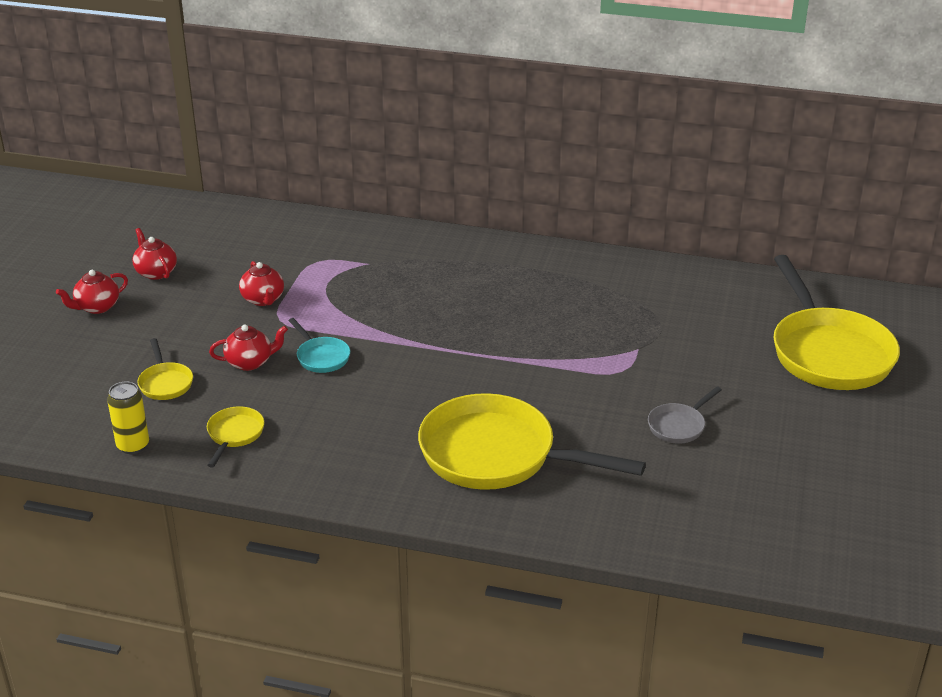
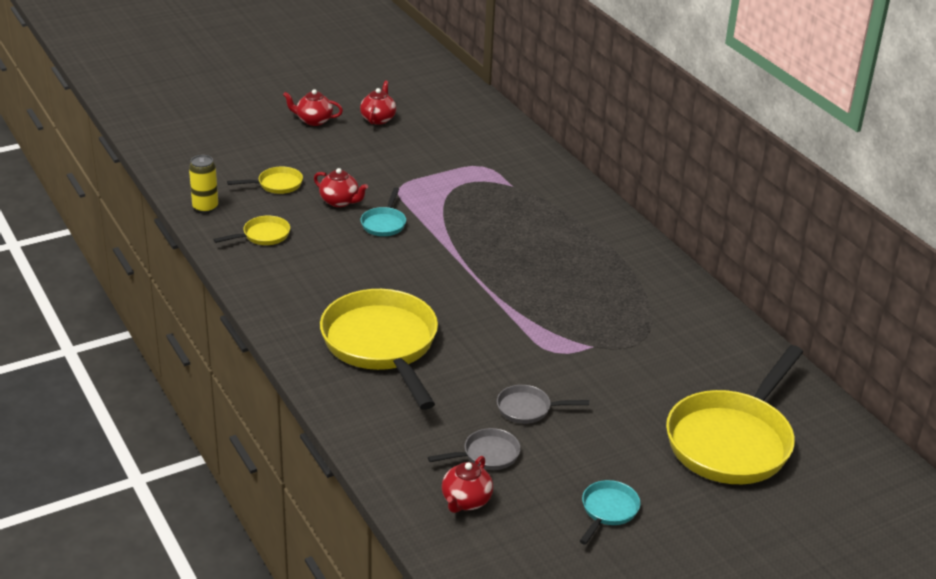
camera: 45 degrees right, 0 degrees up
(165, 383) = (277, 184): yellow pan -> yellow pan turned 135 degrees counterclockwise
(263, 299) = (410, 170): red teapot -> red teapot (466, 501)
(713, 480) = (487, 455): none -> grey pan
(848, 457) = (608, 510): none -> turquoise pan

